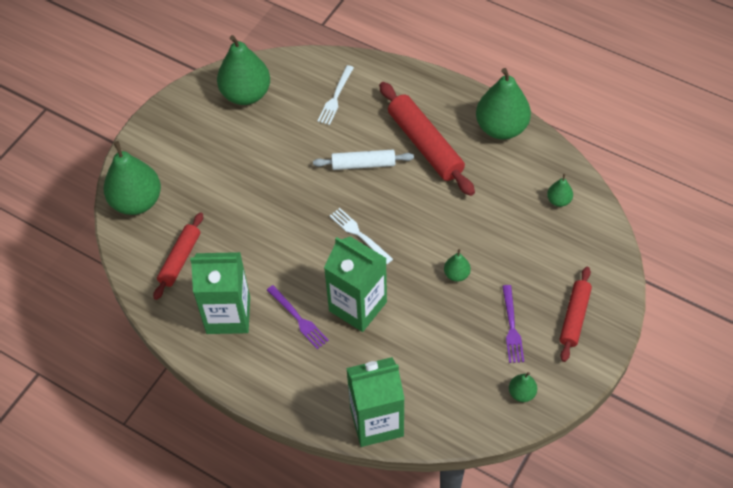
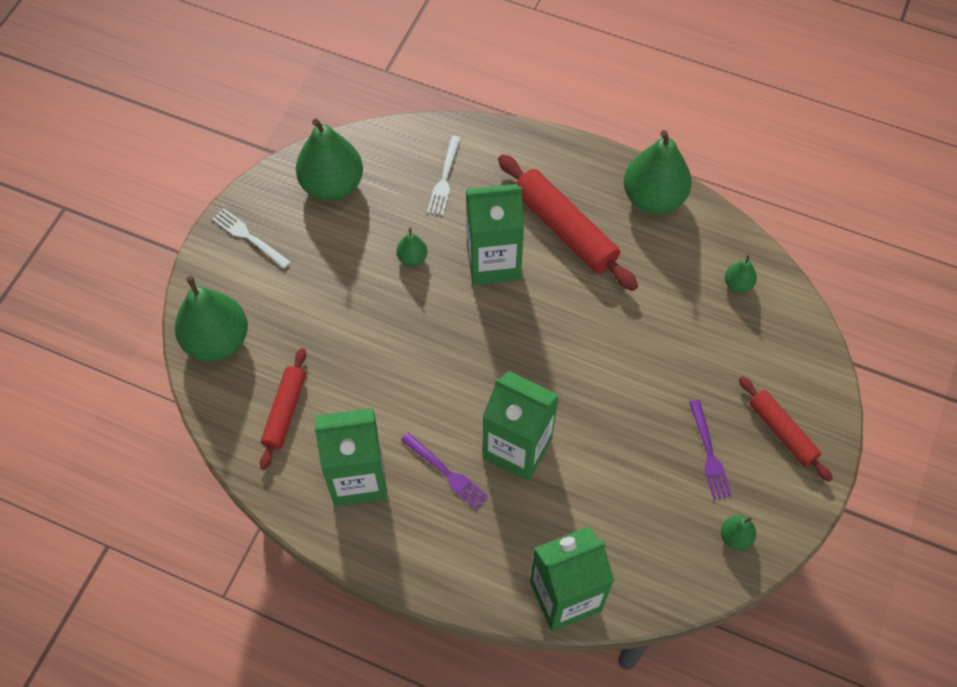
camera: 10 degrees left, 5 degrees up
(358, 234) = (502, 354): white fork -> white fork (248, 237)
(363, 164) = (493, 262): white rolling pin -> green carton
(456, 274) = (631, 393): green pear -> green pear (412, 258)
(574, 317) = (782, 432): red rolling pin -> red rolling pin turned 45 degrees counterclockwise

